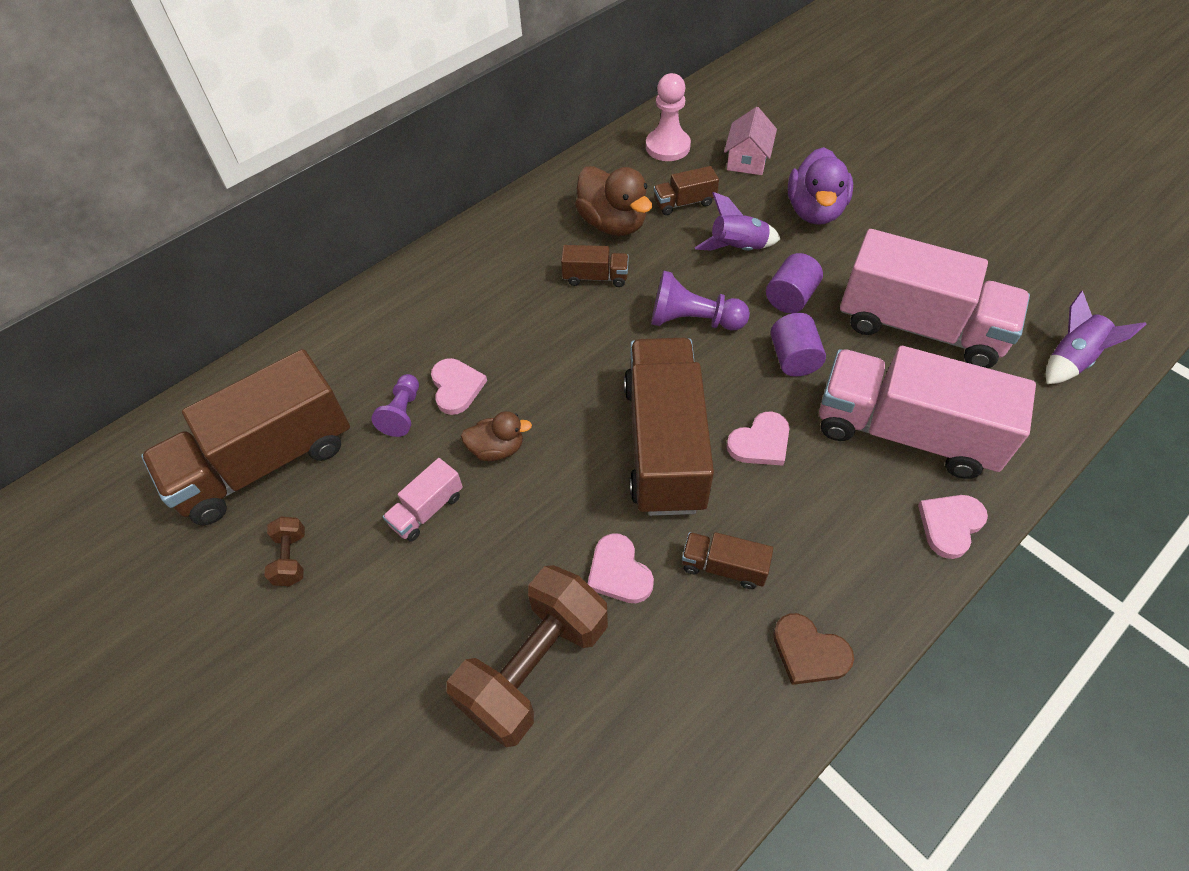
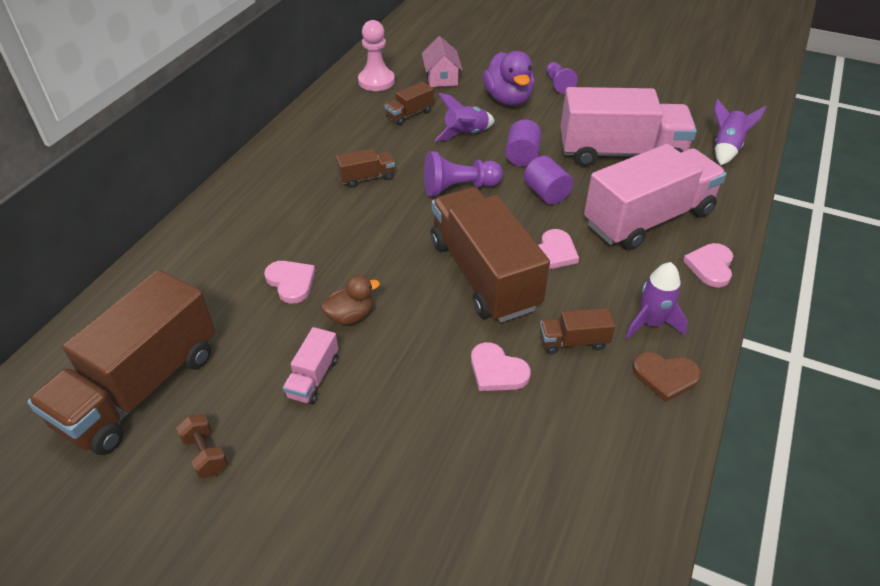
camera: 25 degrees left, 10 degrees down
(402, 413) = (253, 313): purple pawn -> purple pawn (558, 84)
(535, 667) = (467, 460): brown dumbbell -> none
(613, 224) = (361, 139): brown duck -> none
(830, 576) = (651, 323): none -> purple rocket
(904, 432) = (648, 219): pink truck -> pink truck turned 150 degrees clockwise

